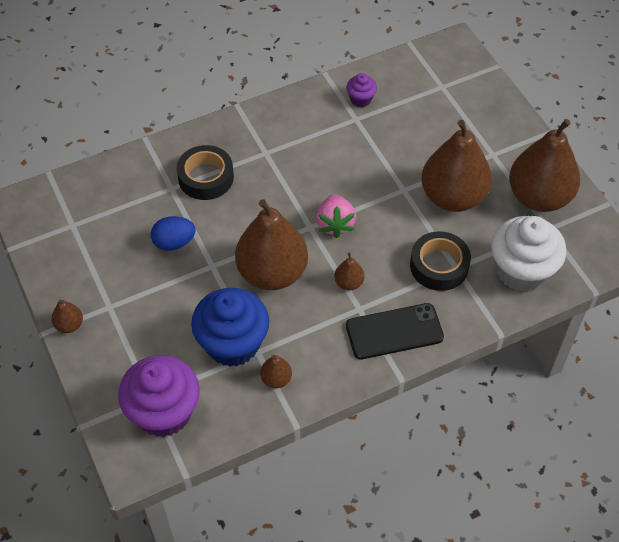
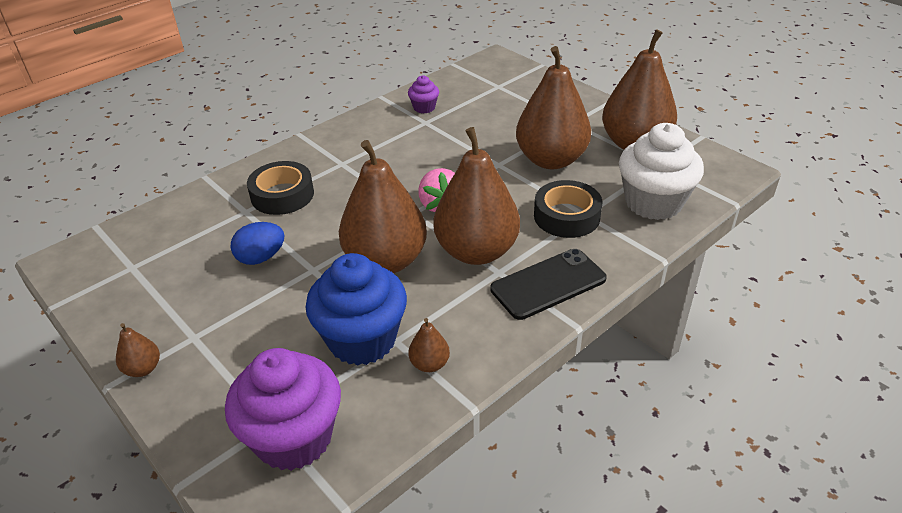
camera: 15 degrees left, 15 degrees down
(349, 283) = (476, 251): brown pear -> brown pear, size x2.41

